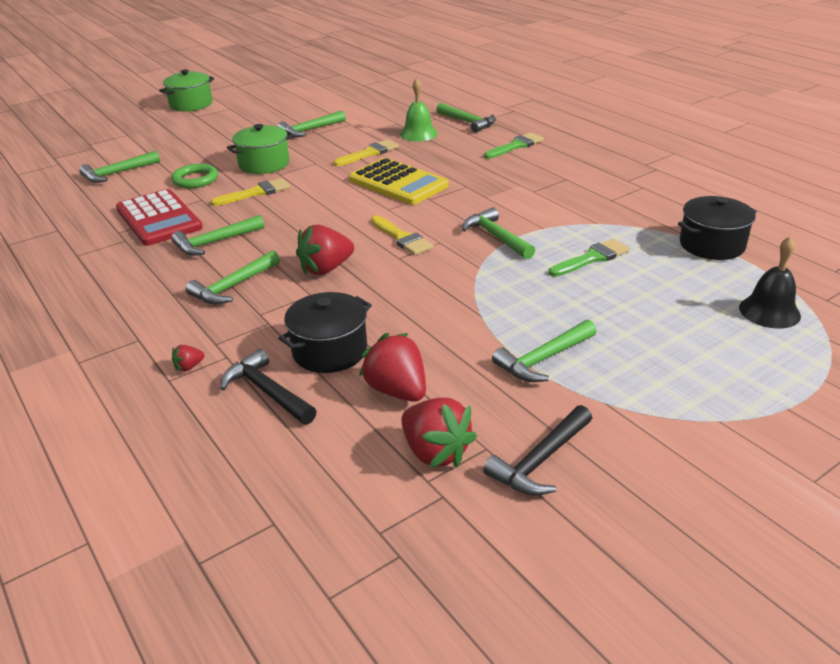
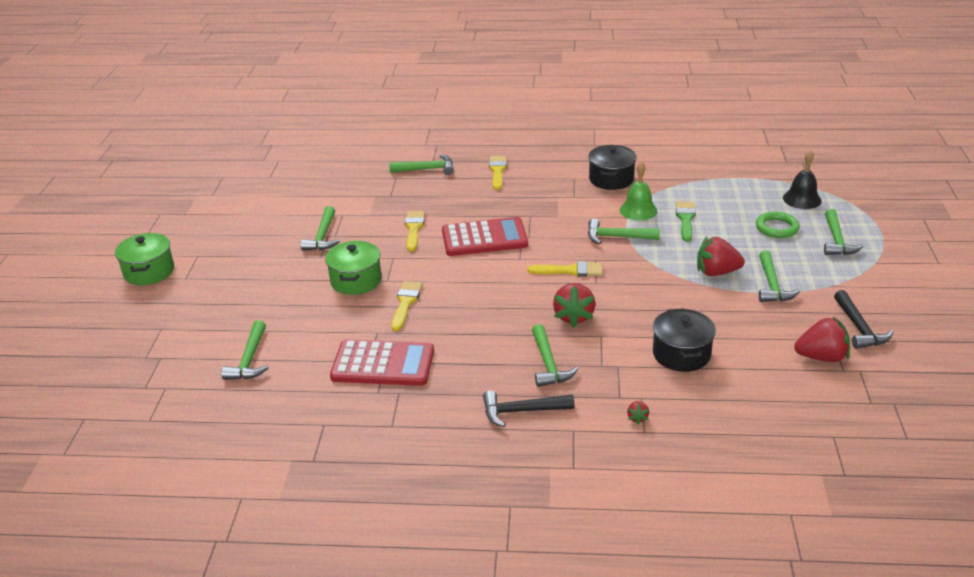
camera: 50 degrees left, 0 degrees up
(195, 180) = (332, 323): green ring -> green ring (777, 228)
(215, 242) = (466, 350): green hammer -> green hammer (836, 240)
(267, 391) = (702, 395): black hammer -> black hammer (521, 411)
(397, 390) = (751, 346): red strawberry -> red strawberry (716, 272)
(398, 183) = (484, 238): yellow calculator -> red calculator
(418, 134) = (413, 196): green bell -> green bell (638, 210)
(516, 146) = (497, 171): green brush -> yellow brush
(712, 245) = (718, 178): black pot -> black pot (611, 179)

